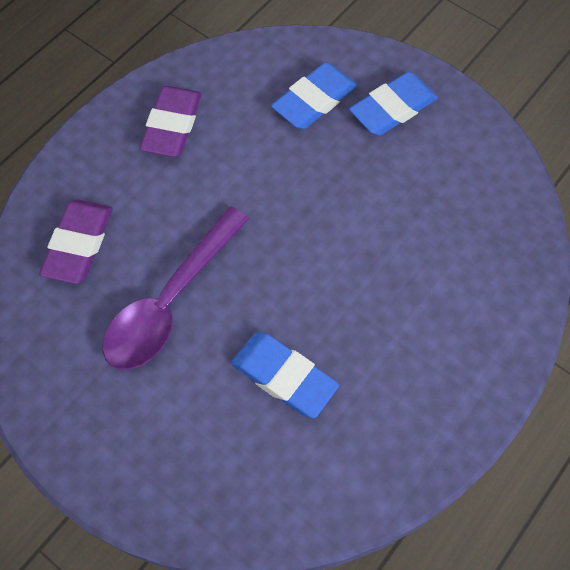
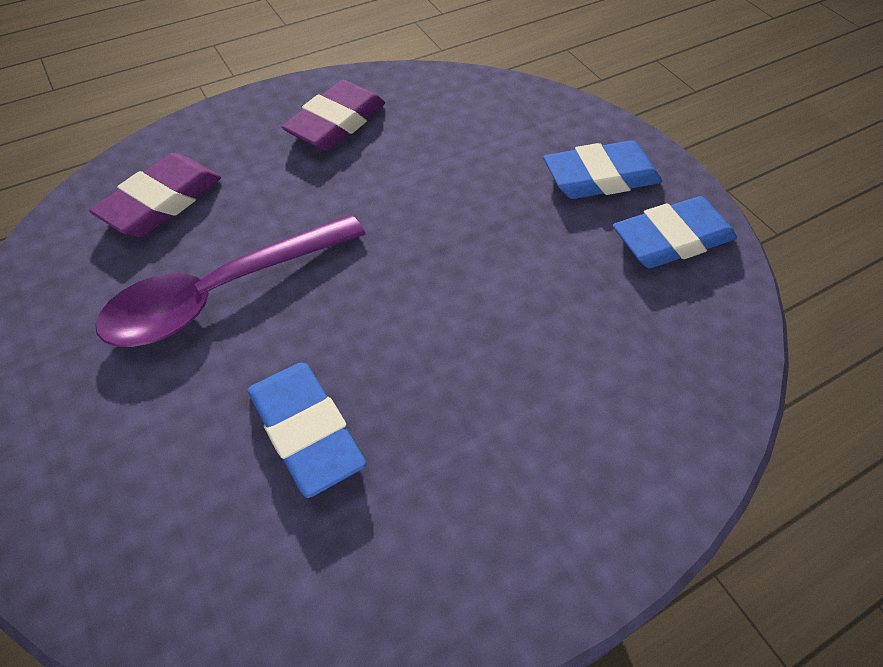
camera: 20 degrees right, 10 degrees down
(314, 100) = (509, 144): blue eraser -> blue eraser (672, 239)

